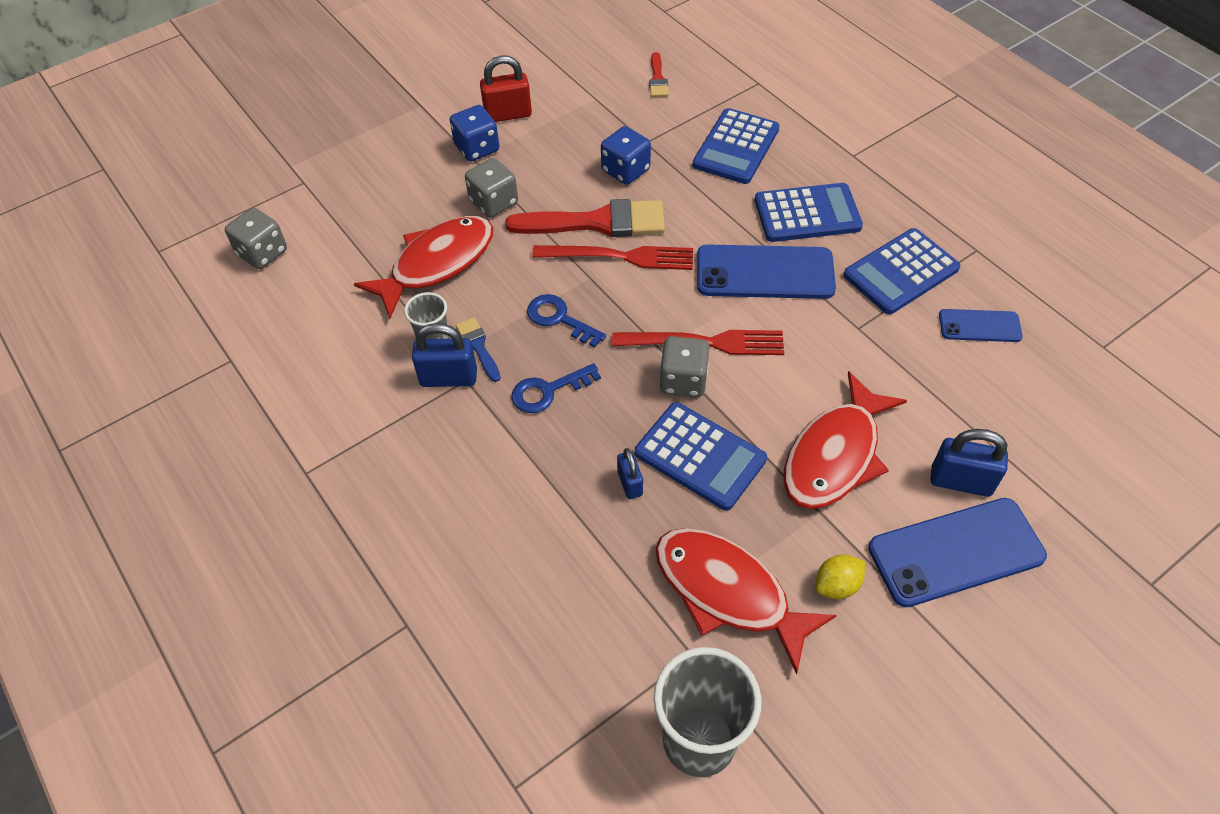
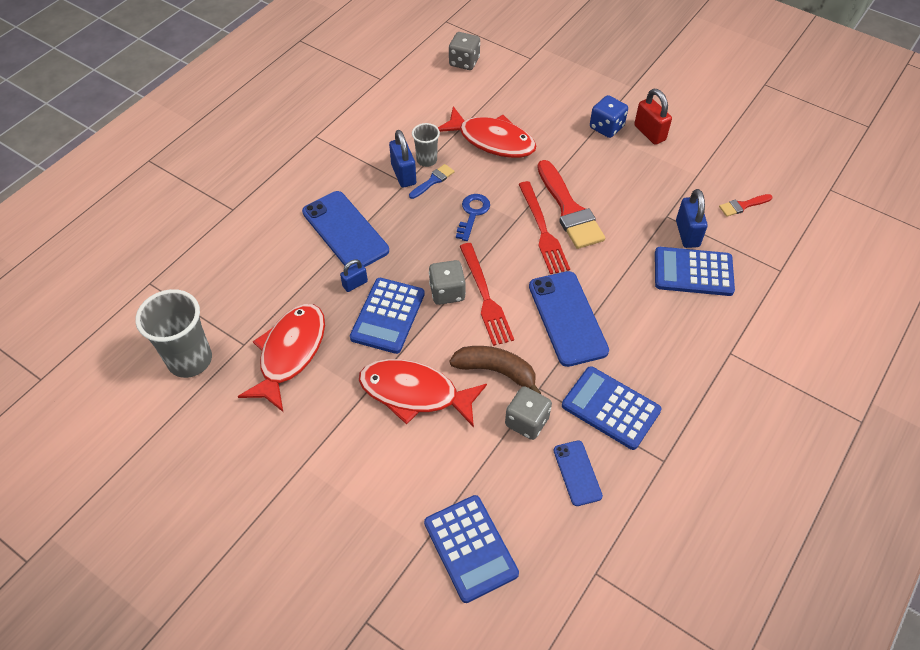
camera: 70 degrees right, 0 degrees up
(494, 202) = (560, 151): grey dice -> grey dice (527, 421)
(548, 391) = (411, 224): blue key -> none
(625, 170) = (629, 212): blue dice -> none
(807, 214) = (643, 333): blue calculator -> blue calculator (470, 548)
(823, 362) = (496, 371): none -> brown banana
(837, 585) = (310, 412): yellow lemon -> none
(955, 552) = (356, 481): blue phone -> blue phone (345, 231)
(960, 481) = (418, 477): blue padlock -> blue padlock (687, 234)

